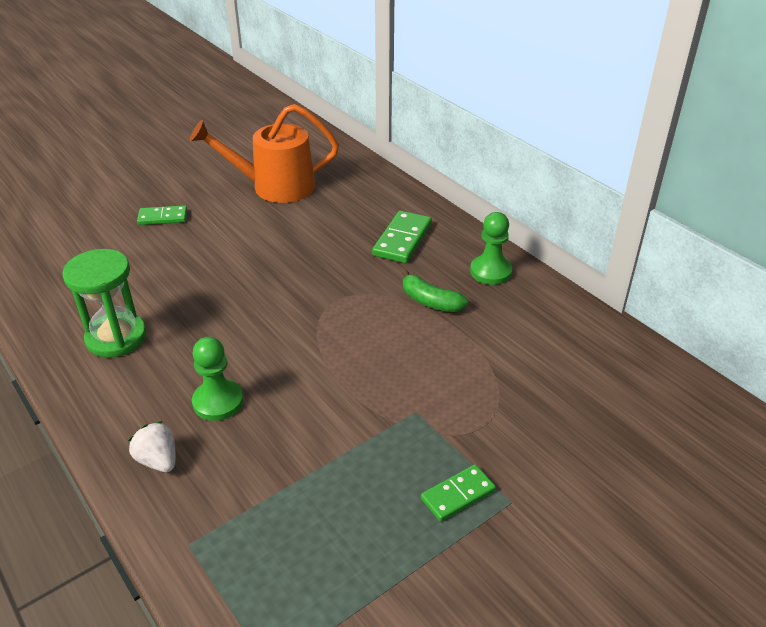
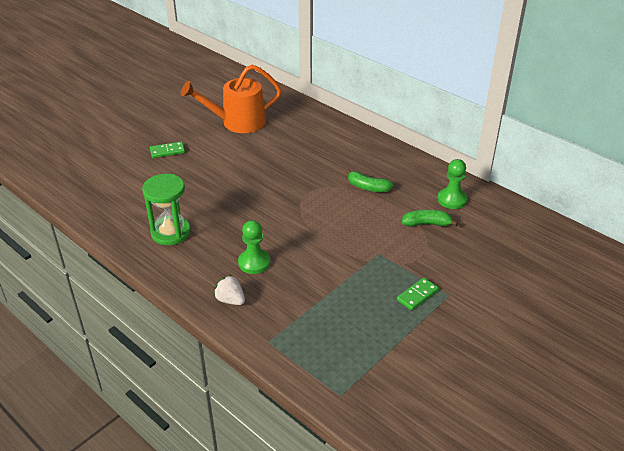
camera: 10 degrees left, 0 degrees up
(402, 240) = (337, 150): green domino -> none
(490, 271) = (400, 164): green pawn -> green pawn (452, 199)
(506, 371) = (426, 224): none -> green banana

